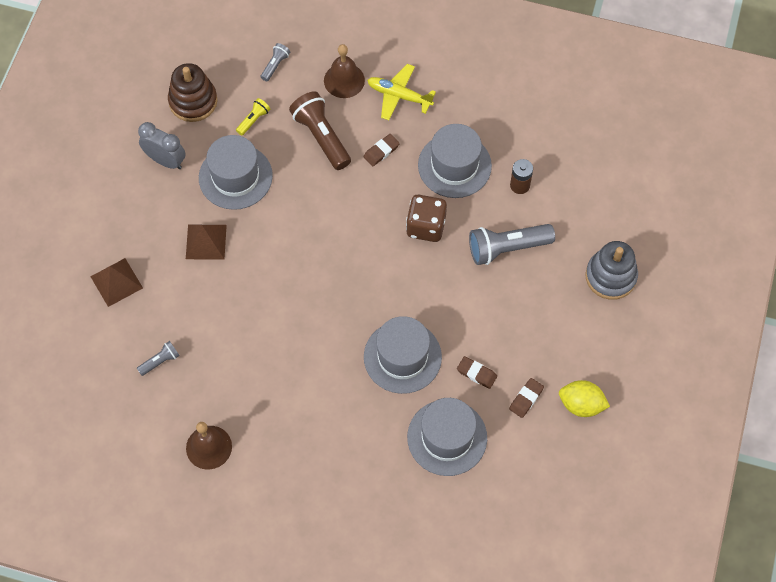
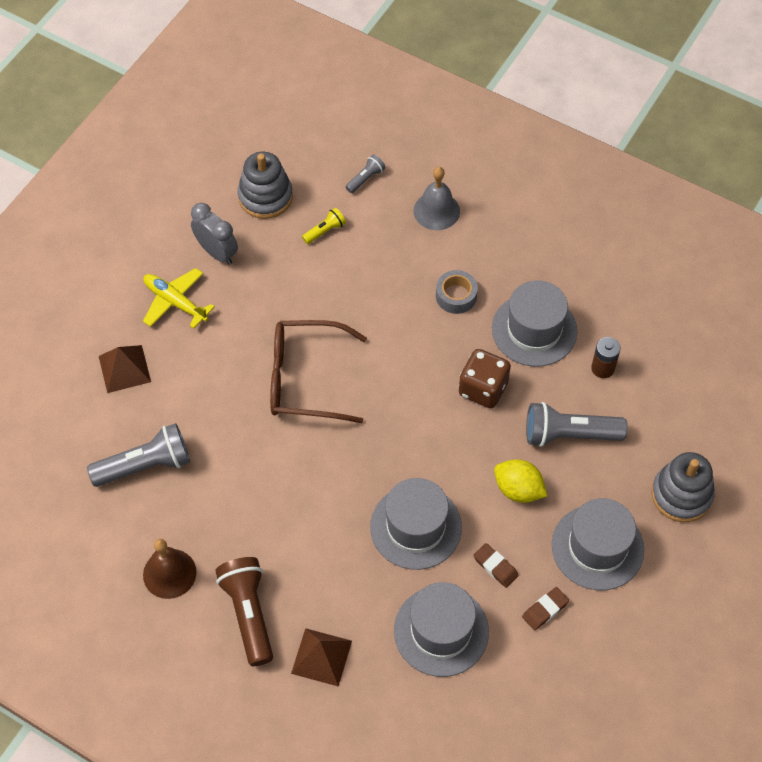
camera: 15 degrees right, 5 degrees down
(160, 361) = (145, 466): grey flashlight -> grey flashlight, size x2.00
(193, 101) = (265, 197): brown stacking toy -> grey stacking toy
(206, 241) = (234, 348): brown pyramid -> brown pyramid (321, 657)
(235, 177) = (287, 286): grey hat -> grey hat (597, 547)
(275, 253) = (307, 379): none -> brown glasses
(321, 137) = (394, 265): brown flashlight -> brown flashlight (249, 614)
(344, 80) = (436, 211): brown bell -> grey bell
(381, 151) = (456, 296): brown eraser -> grey tape
(399, 96) = (492, 240): yellow plane -> yellow plane (175, 302)
(581, 405) = (608, 633): yellow lemon -> yellow lemon (518, 490)

